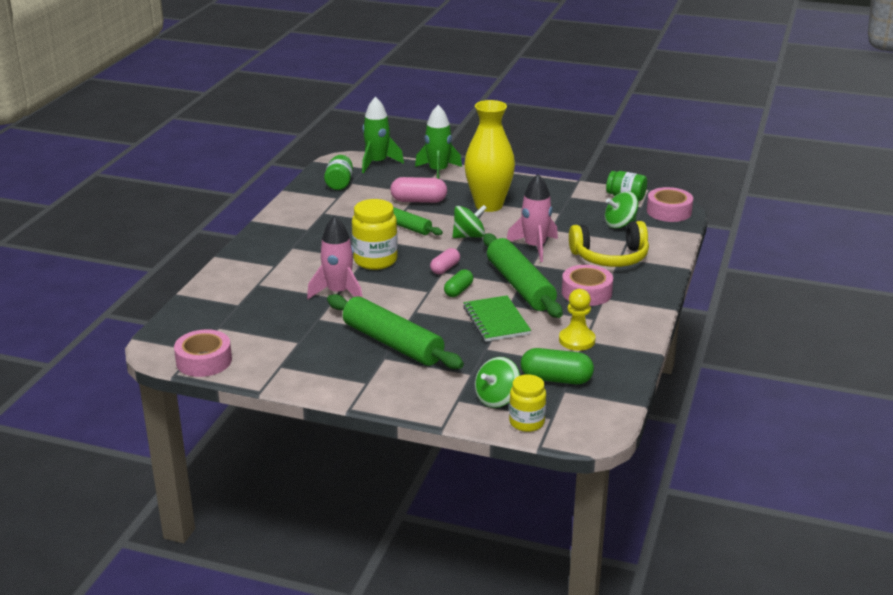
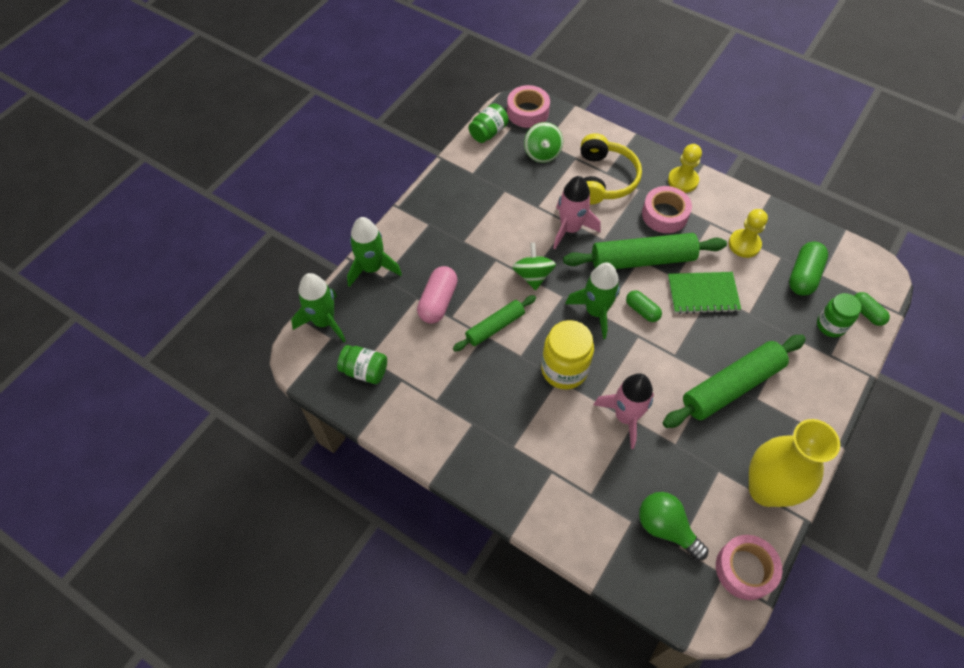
camera: 75 degrees left, 30 degrees up
(235, 320) = (666, 528): none -> green light bulb
(445, 268) = (596, 311): pink capsule -> green rocket
(488, 205) = (469, 243): yellow vase -> yellow vase (766, 489)
(497, 399) = (830, 325): green spinning top -> green jar
(526, 422) = (866, 313): yellow jar -> green capsule
(641, 299) = (682, 180): none -> yellow pawn

